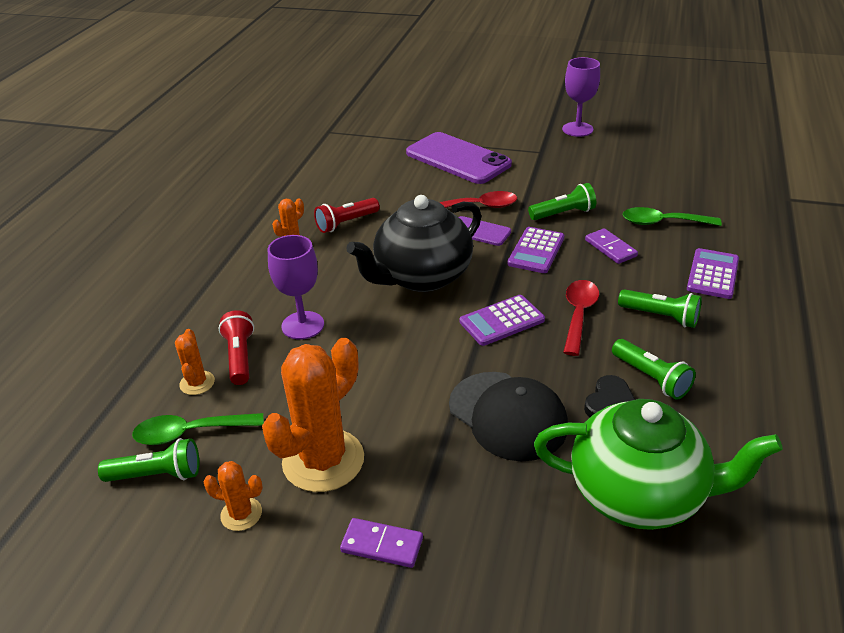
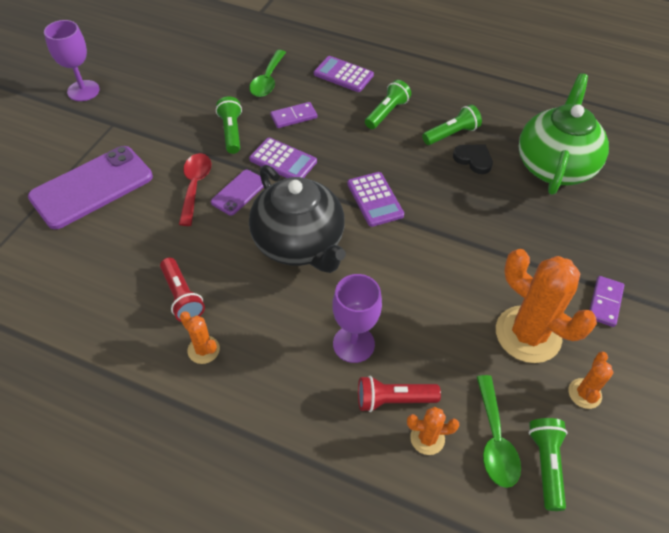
camera: 85 degrees left, 15 degrees up
(508, 415) = (483, 215): black cap -> none
(578, 315) = (376, 154): red spoon -> none

